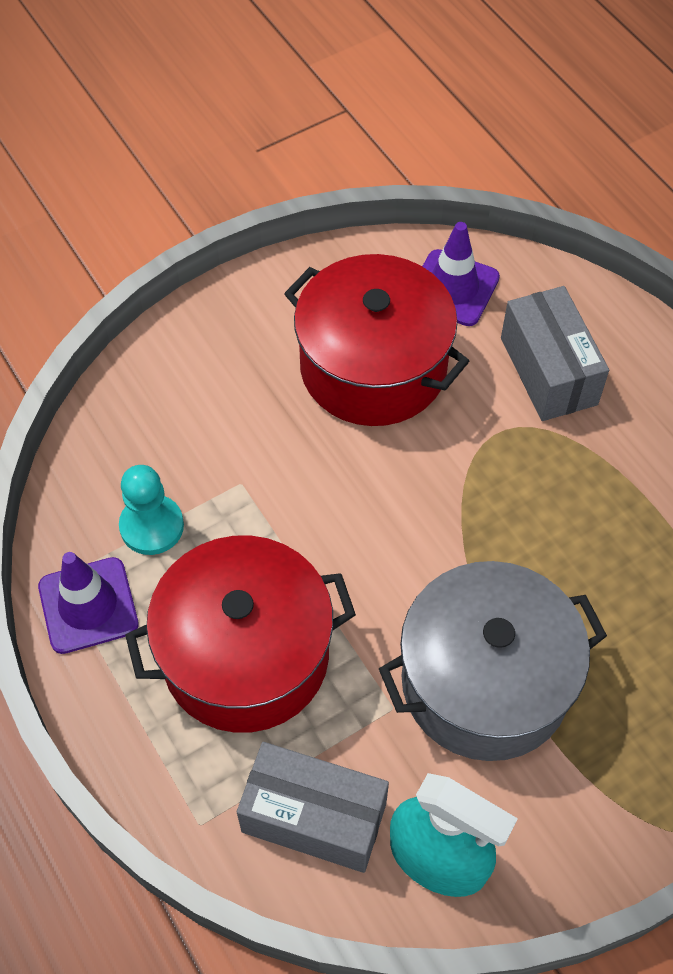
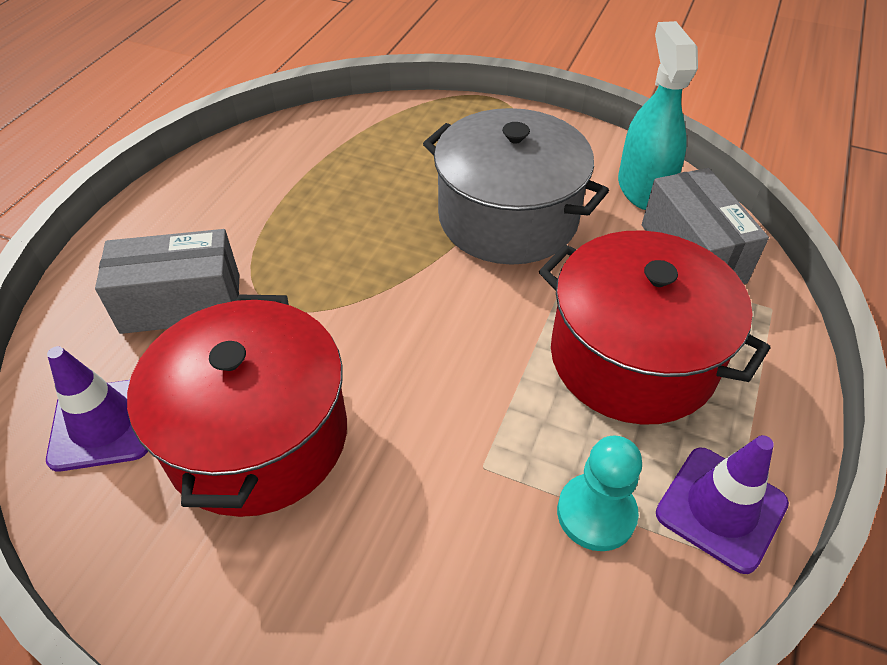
camera: 125 degrees left, 10 degrees down
(548, 371) = (181, 303): grey box -> grey box turned 45 degrees clockwise

